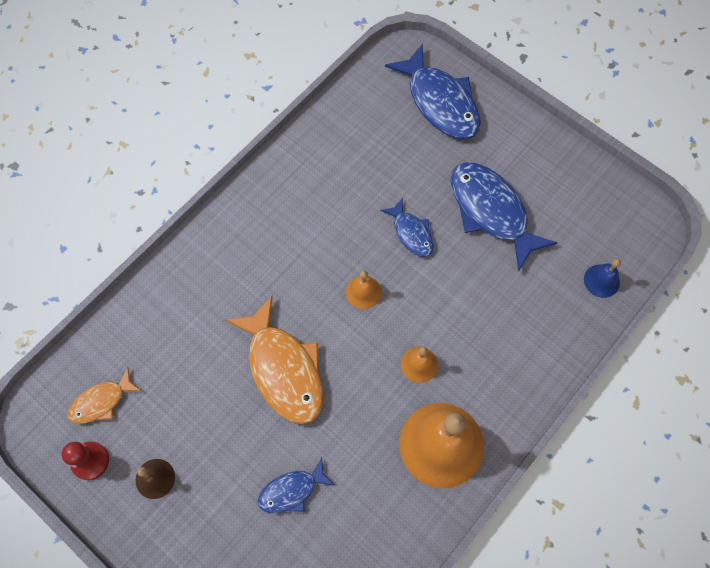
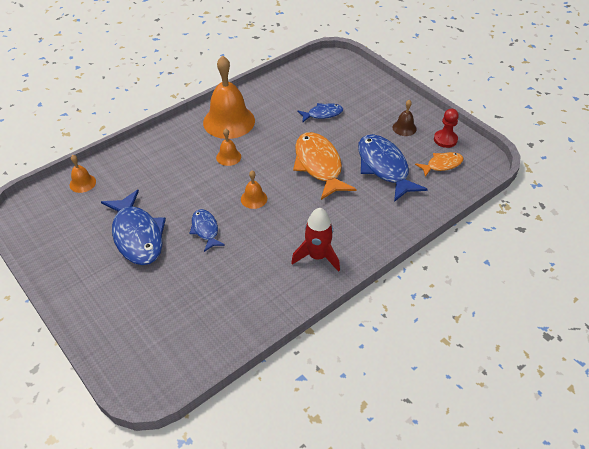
camera: 170 degrees left, 20 degrees down
(267, 217) = (317, 256): none -> red rocket
(440, 102) = (138, 329): blue fish -> blue fish (384, 167)
(601, 280) = (82, 183): blue bell -> orange bell

